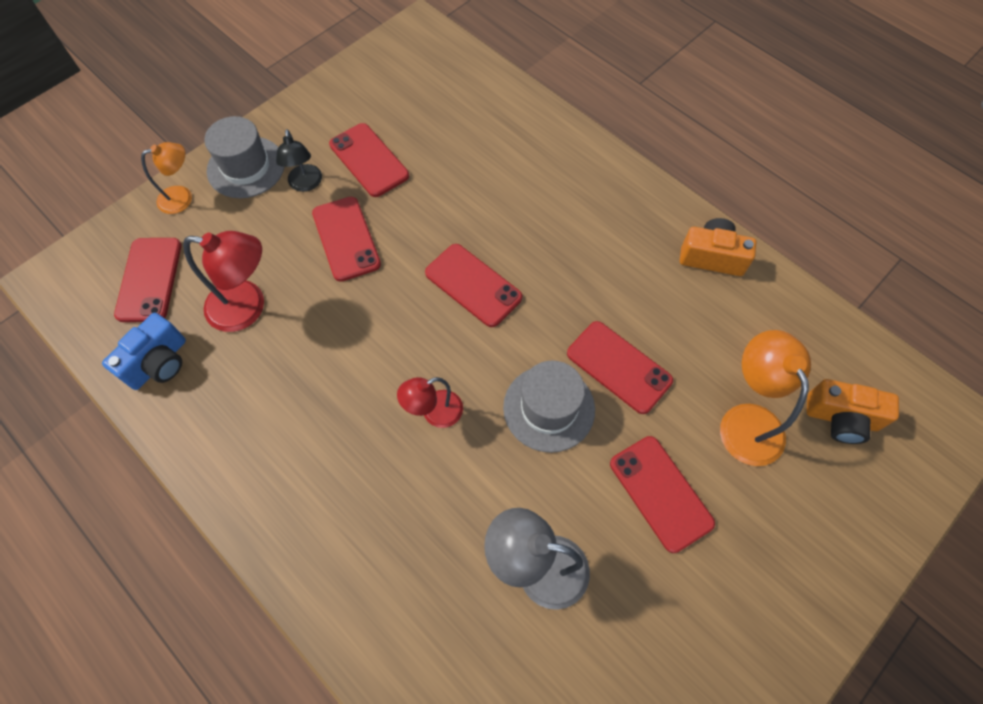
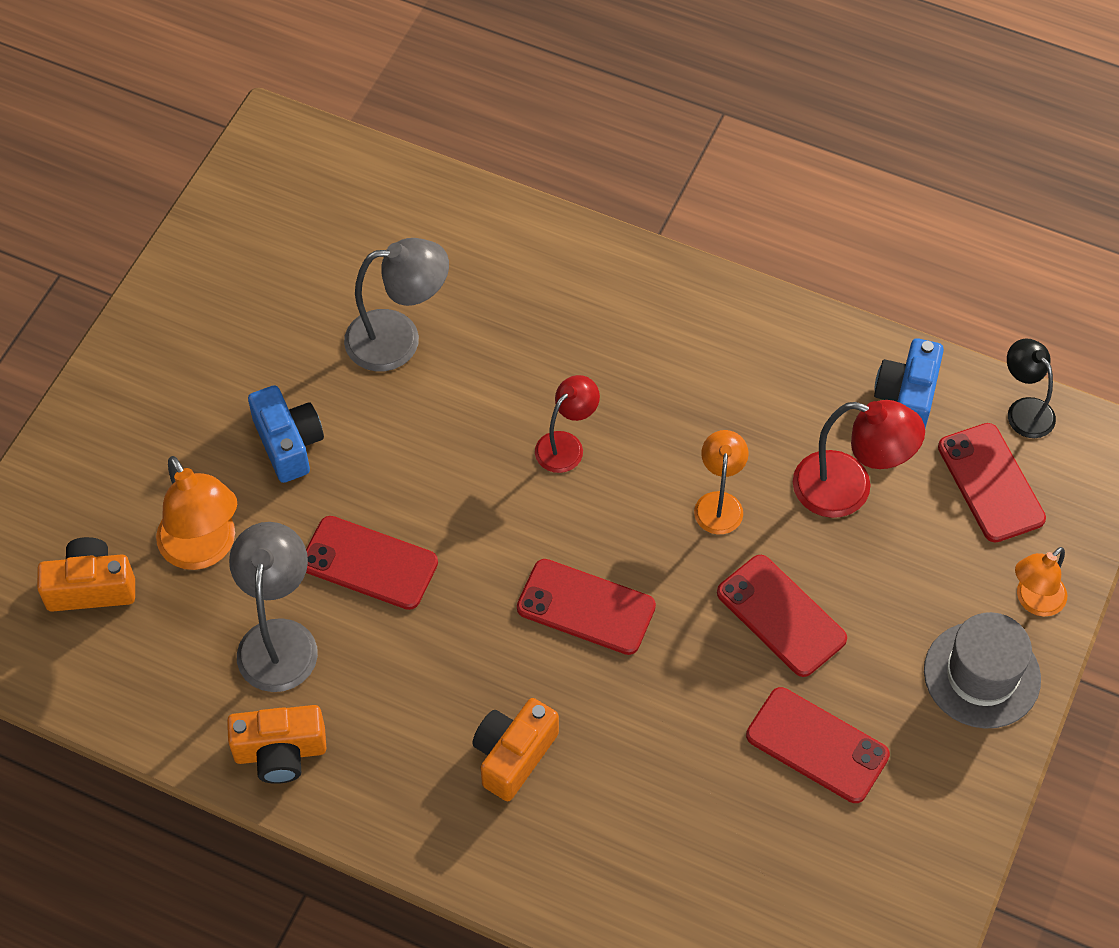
camera: 160 degrees right, 5 degrees down
(248, 307) = (848, 489): red lamp -> red lamp turned 150 degrees counterclockwise
(305, 184) = (883, 676): black lamp -> black lamp (1024, 410)
(344, 328) = (719, 503): none -> orange lamp
(549, 408) = (438, 491): grey hat -> none
(558, 210) = (513, 755): none -> orange camera
(660, 493) = (289, 443): red phone -> blue camera
(699, 332) = (279, 638): none -> grey lamp

